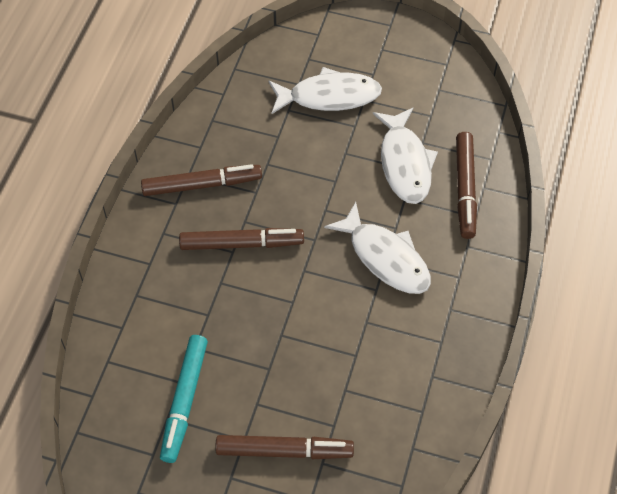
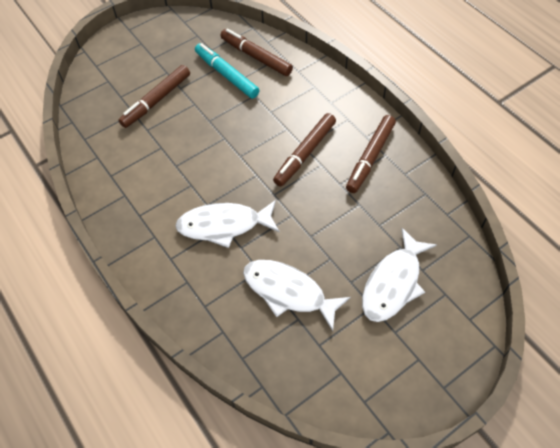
camera: 130 degrees right, 0 degrees up
(465, 189) = (232, 317): brown marker -> brown marker (256, 57)

